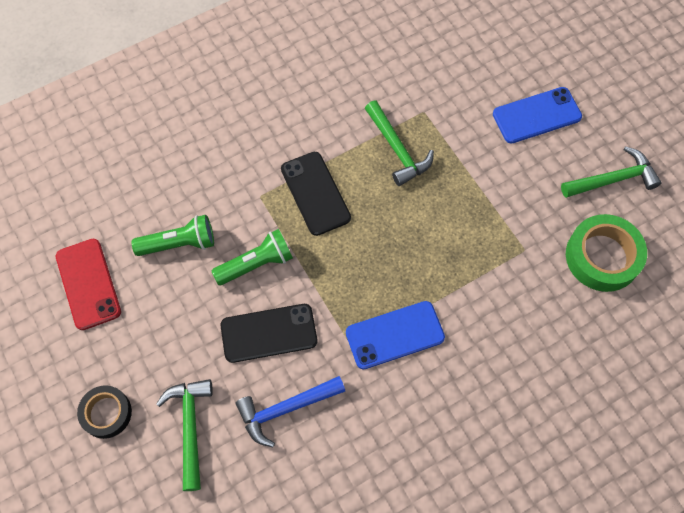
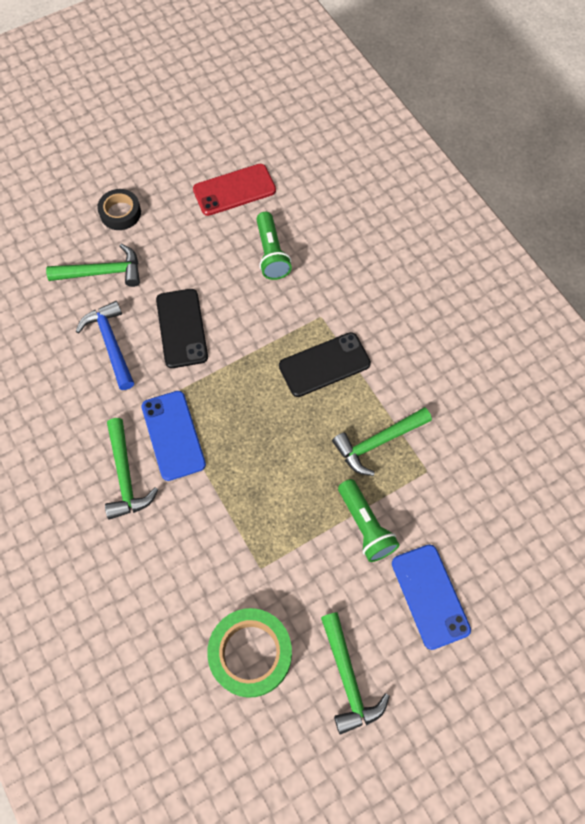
camera: 90 degrees right, 0 degrees up
(256, 264) = (250, 316): green flashlight -> green flashlight (365, 526)
(441, 380) = (125, 476): none -> green hammer

